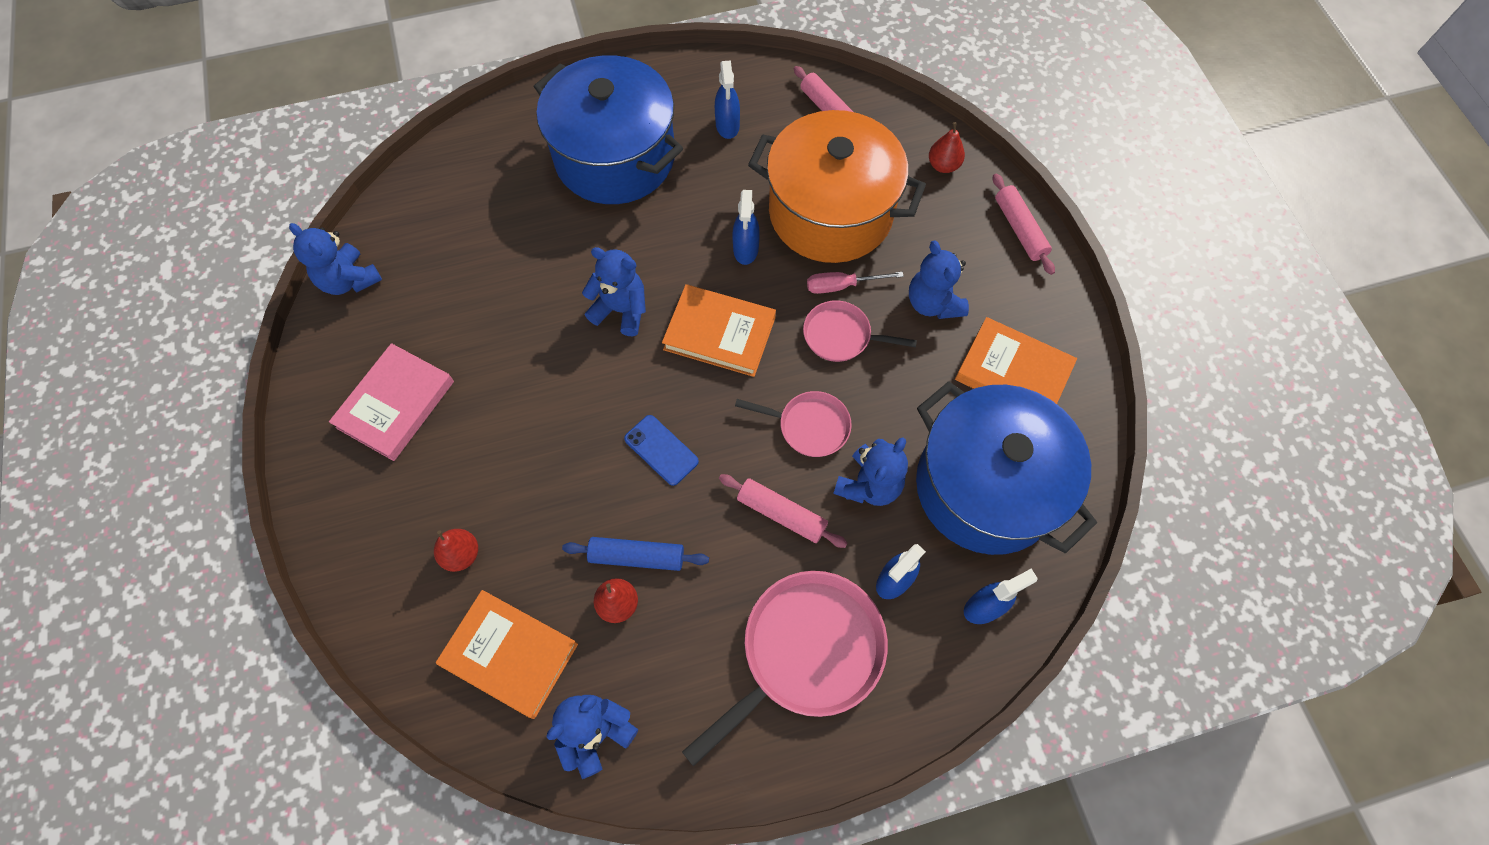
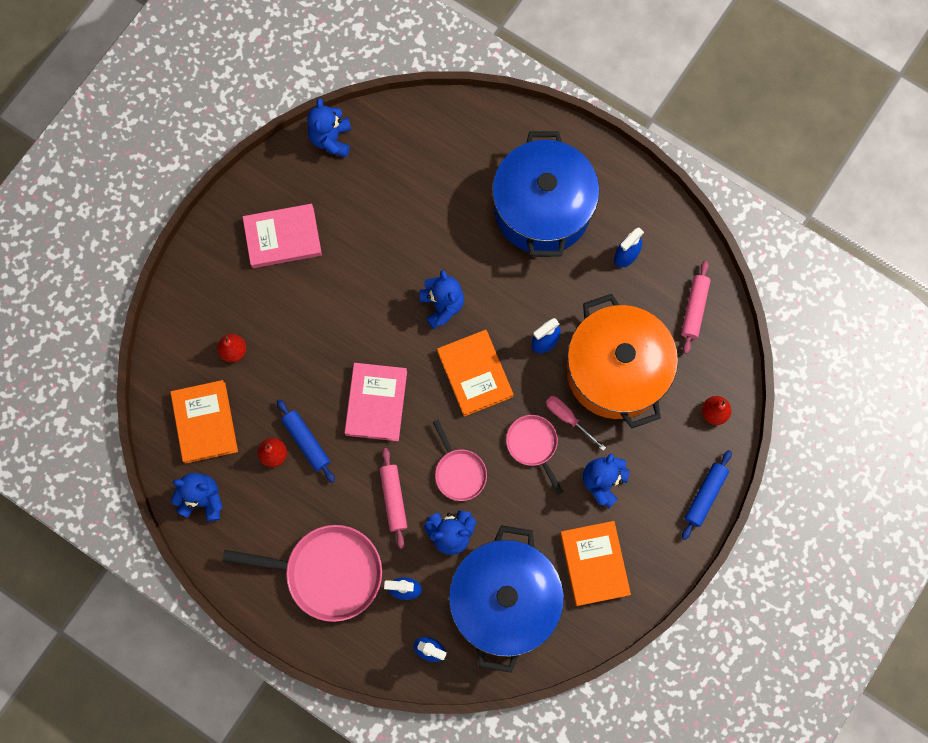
camera: 50 degrees right, 10 degrees up
(661, 450) = (376, 403): blue phone -> pink book
(1019, 229) = (705, 495): pink rolling pin -> blue rolling pin

